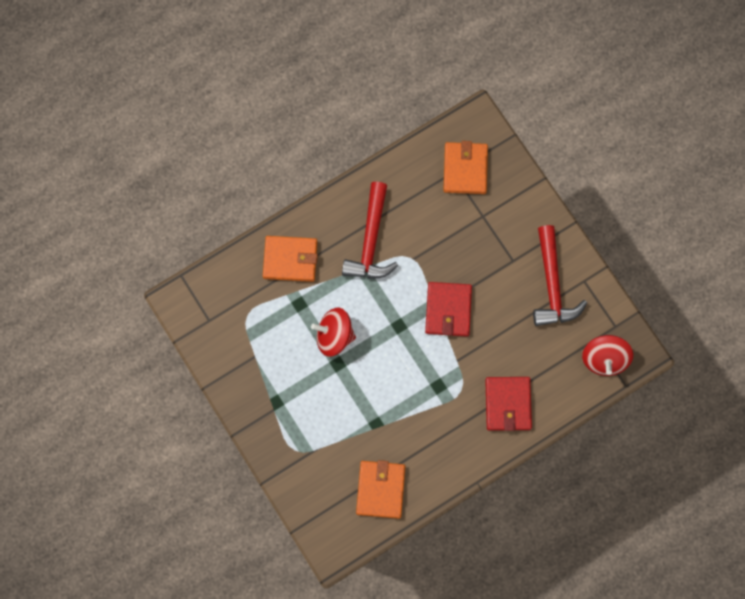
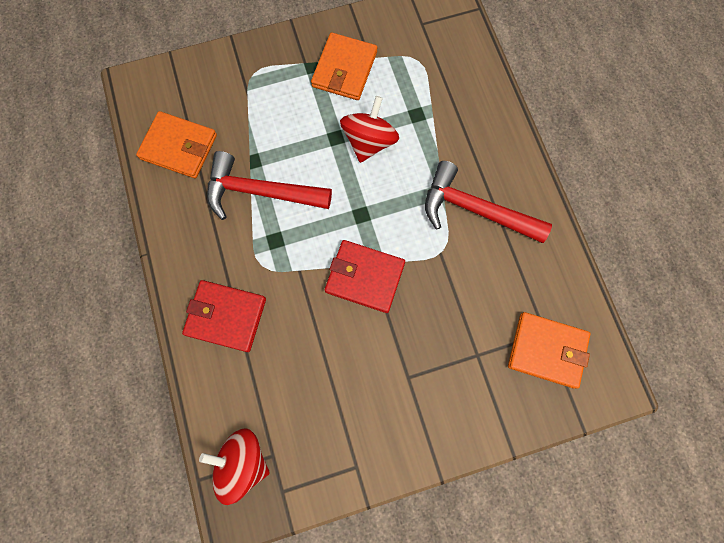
camera: 105 degrees right, 0 degrees up
(290, 260) = (472, 117): orange wallet -> orange wallet (344, 69)
(552, 285) = (362, 420): red hammer -> red hammer (260, 192)

